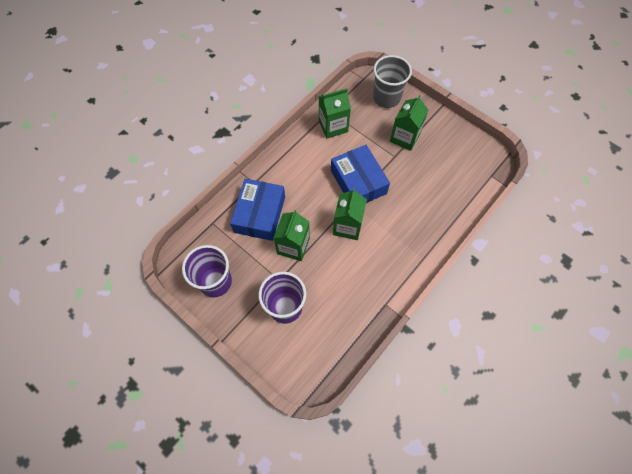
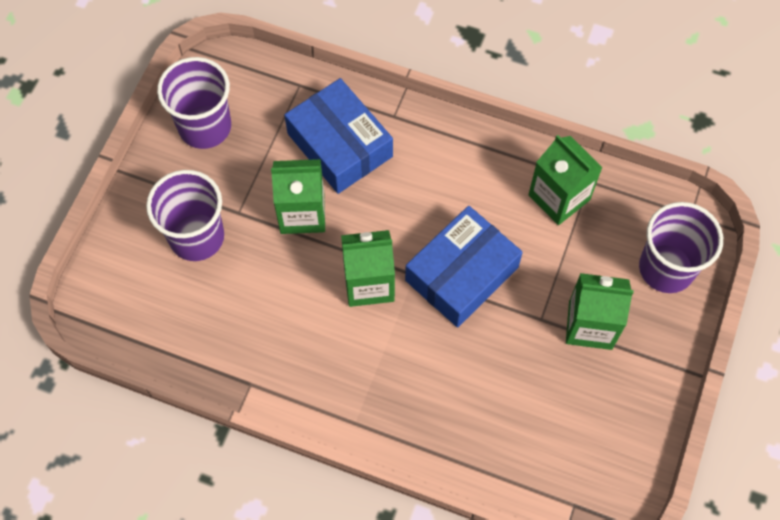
camera: 70 degrees right, 0 degrees up
(260, 214) = (339, 145): blue box -> blue box turned 60 degrees clockwise
(386, 98) = (666, 268): grey cup -> purple cup

